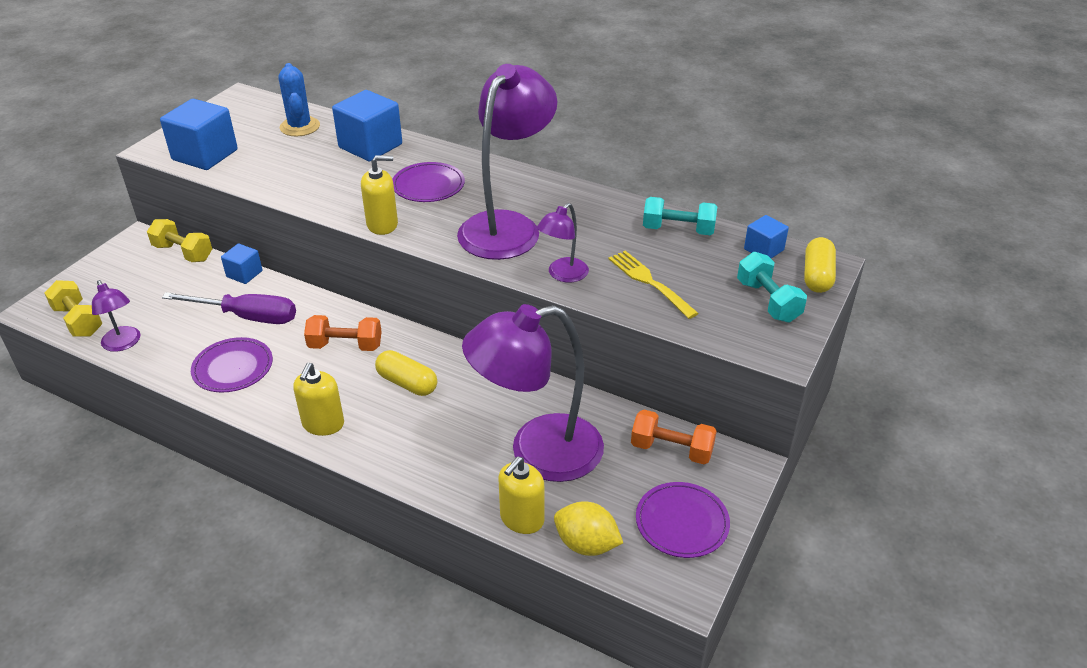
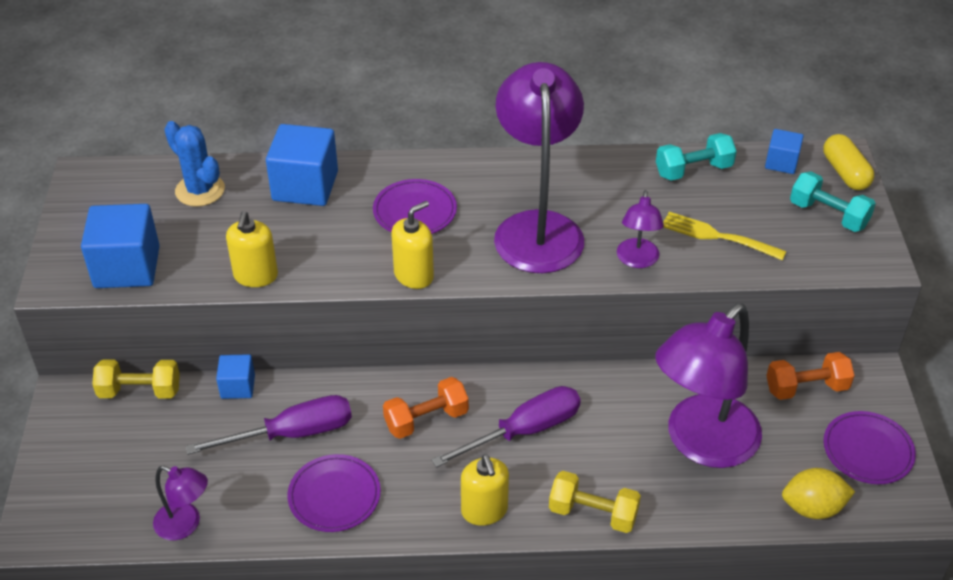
camera: 30 degrees left, 5 degrees up
(78, 321) = (102, 523): yellow dumbbell -> yellow dumbbell (593, 513)
(407, 383) = (524, 431): yellow capsule -> purple screwdriver
(522, 519) = (742, 512): yellow soap dispenser -> yellow soap dispenser (255, 276)

